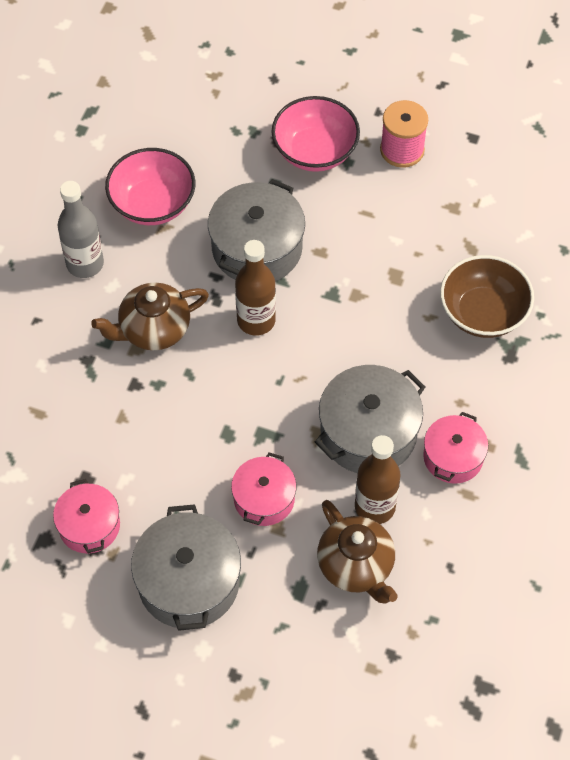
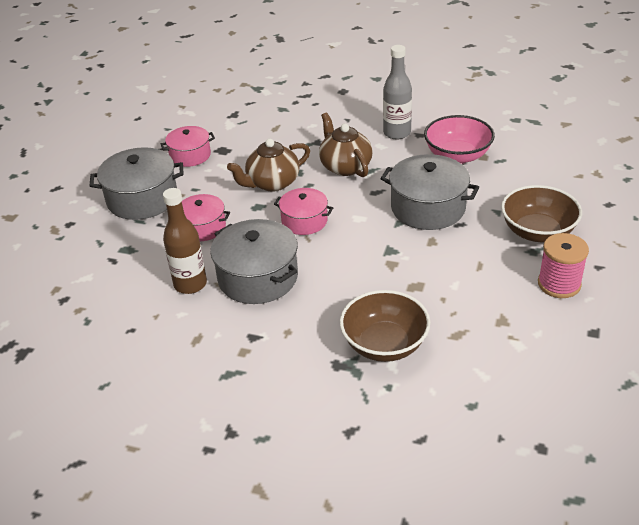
camera: 90 degrees right, 20 degrees down
(256, 320) = (359, 212): brown bottle -> none
(315, 151) = (537, 232): pink bowl -> brown bowl
(356, 566) = (141, 277): brown teapot -> brown teapot (272, 183)
(453, 457) = (233, 328): pink pot -> pink pot (304, 221)

